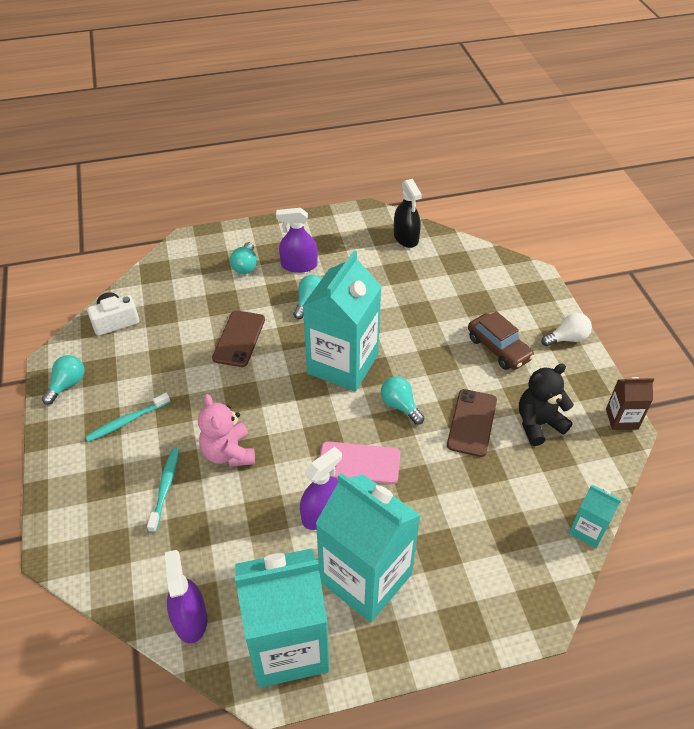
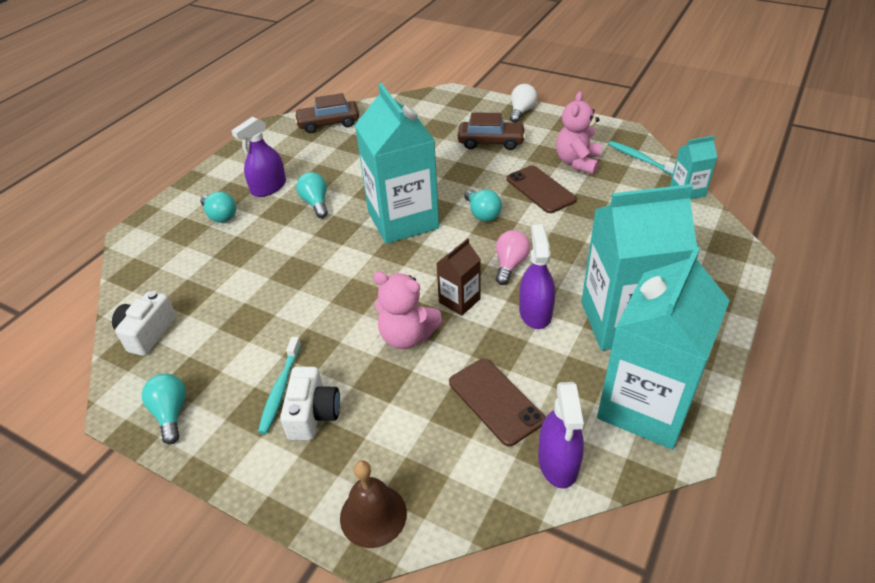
camera: 45 degrees left, 5 degrees down
(72, 542) = (373, 515): none -> brown bell
(121, 453) = (313, 414): none -> white camera
(165, 488) = (393, 402): turquoise toothbrush -> turquoise toothbrush (640, 159)
(190, 619) = (558, 462): purple spray bottle -> purple spray bottle turned 120 degrees counterclockwise
(239, 339) = (293, 262): brown phone -> brown phone (495, 401)
(359, 463) = (510, 265): pink phone -> pink light bulb
(400, 406) = (482, 214): turquoise light bulb -> turquoise light bulb turned 120 degrees counterclockwise
(406, 237) = (328, 124): black spray bottle -> brown car
(538, 424) = (577, 162): black teddy bear -> pink teddy bear
(621, 419) = (614, 129): brown carton -> brown carton (459, 300)

